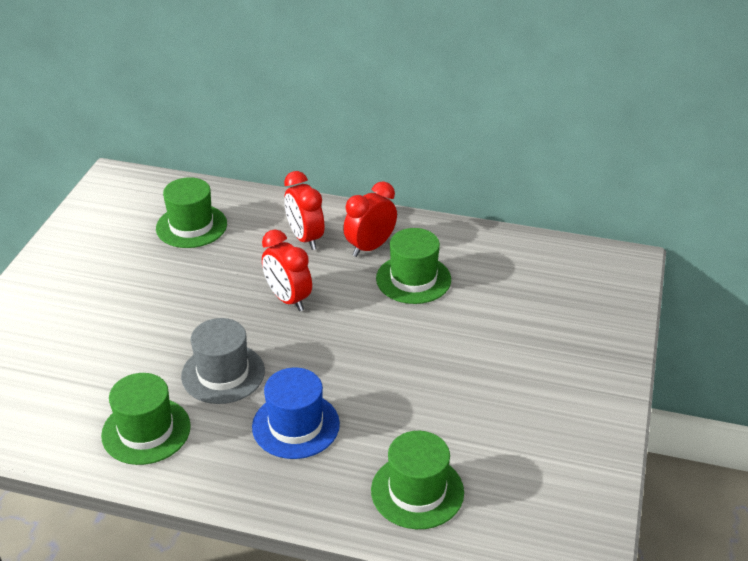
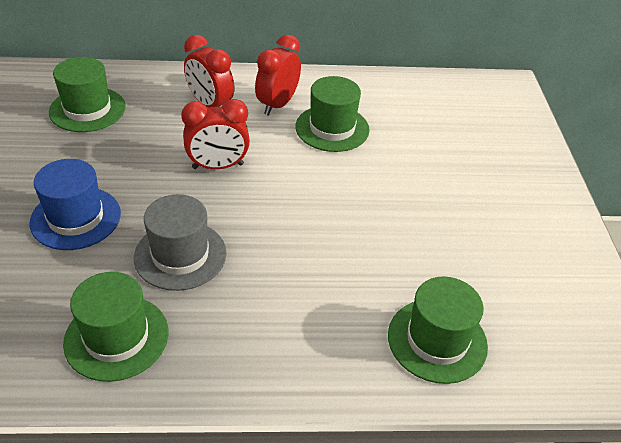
camera: 20 degrees left, 5 degrees up
(288, 299) = (218, 166): red clock -> red clock turned 45 degrees counterclockwise
(296, 425) = (281, 296): blue hat -> blue hat (76, 218)

